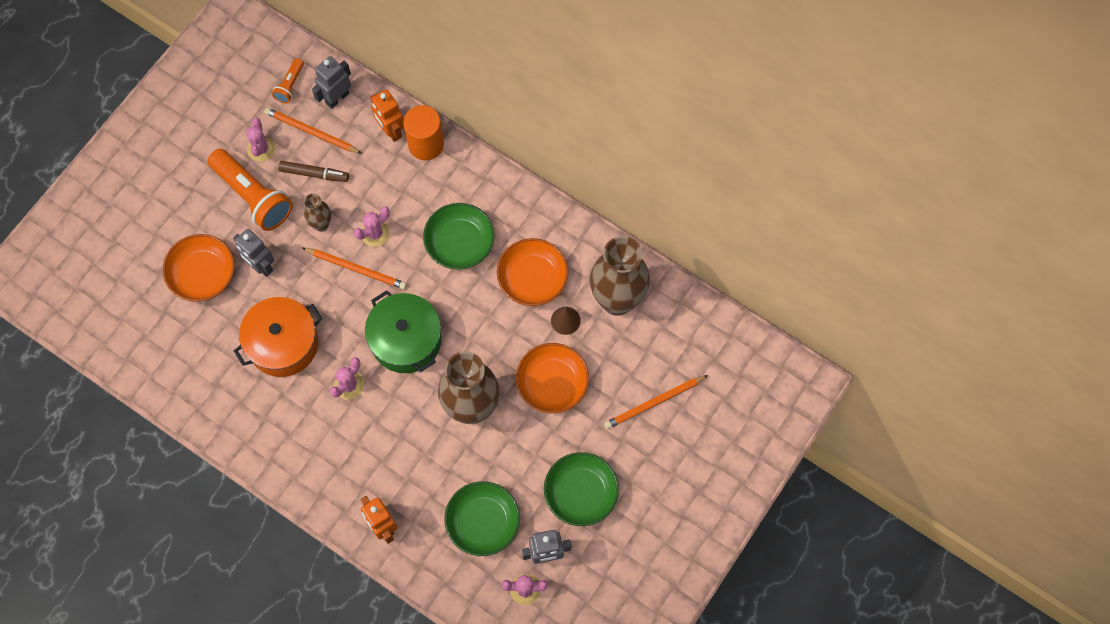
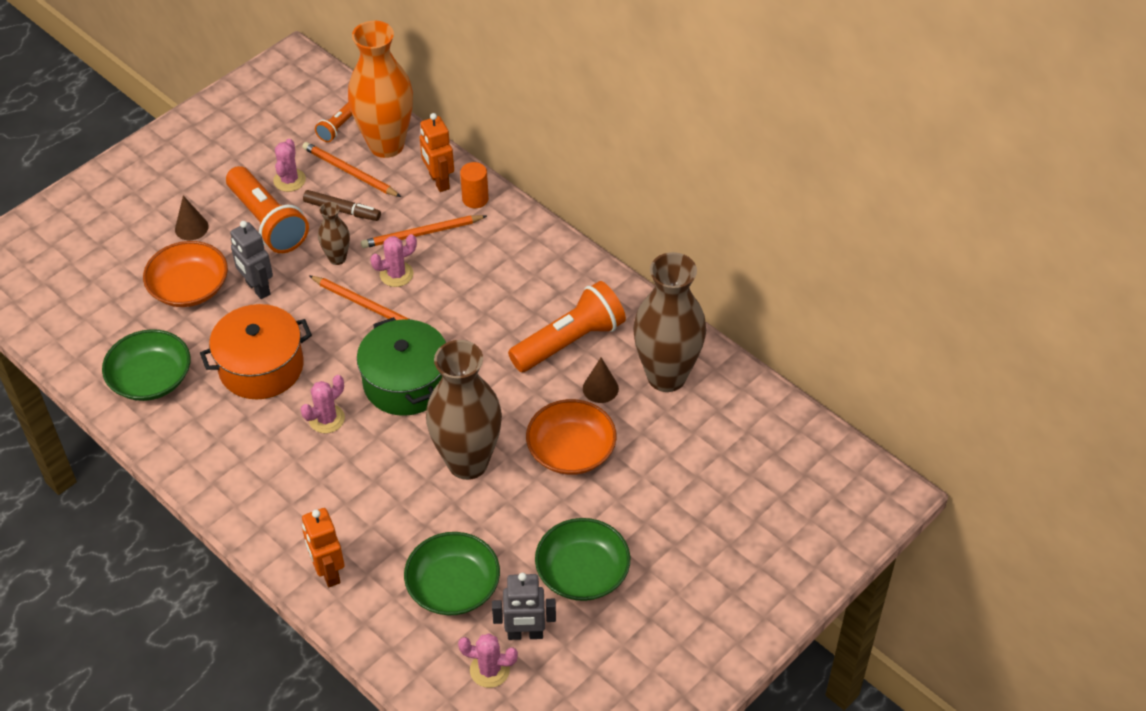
camera: 10 degrees right, 20 degrees down
(188, 212) = (191, 228): none -> brown cone
(337, 98) = (386, 145): grey robot -> orange vase
(426, 144) = (475, 199): orange cylinder -> orange cylinder, size x0.63
(459, 243) = (492, 296): green bowl -> green bowl (151, 378)
(532, 278) = (569, 341): orange bowl -> orange flashlight
(654, 403) = (692, 488): orange pencil -> orange pencil (421, 234)

